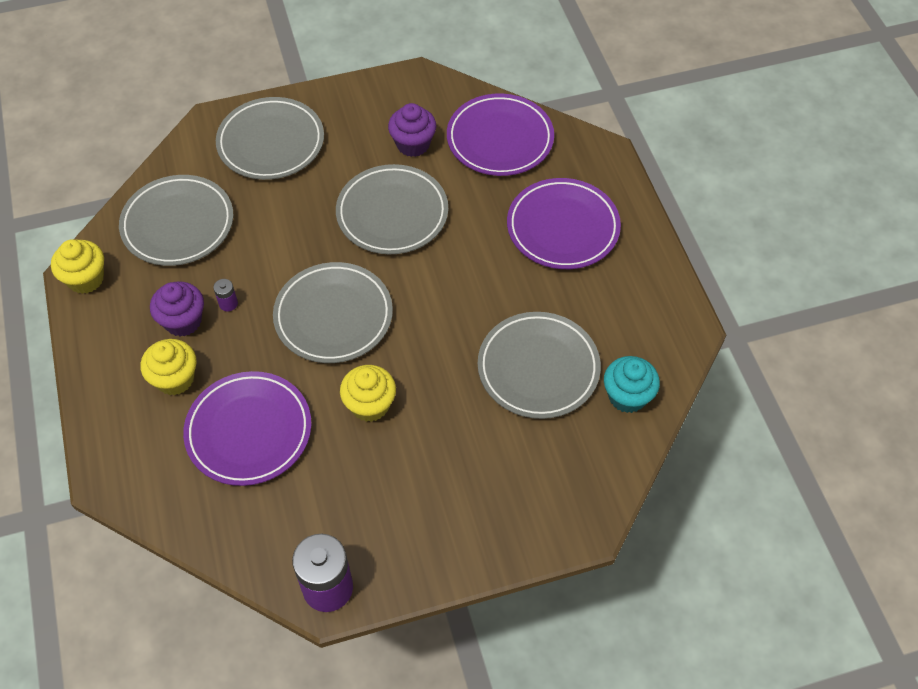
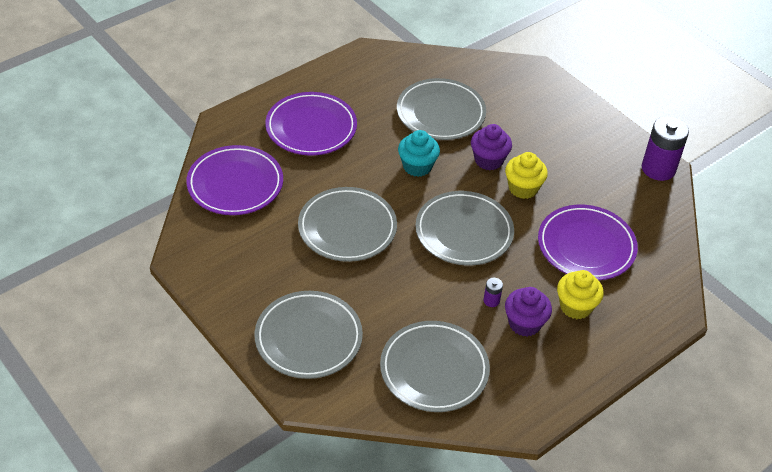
camera: 115 degrees left, 10 degrees down
(86, 279) = (527, 412): yellow cupcake -> none
(413, 144) = (265, 237): purple cupcake -> purple cupcake (488, 160)
(627, 396) = (436, 69): turquoise cupcake -> turquoise cupcake (417, 166)

